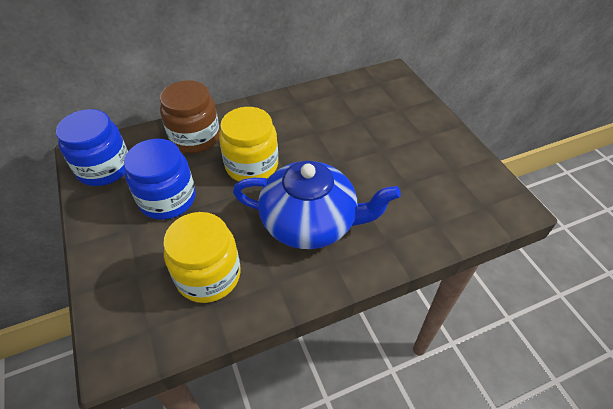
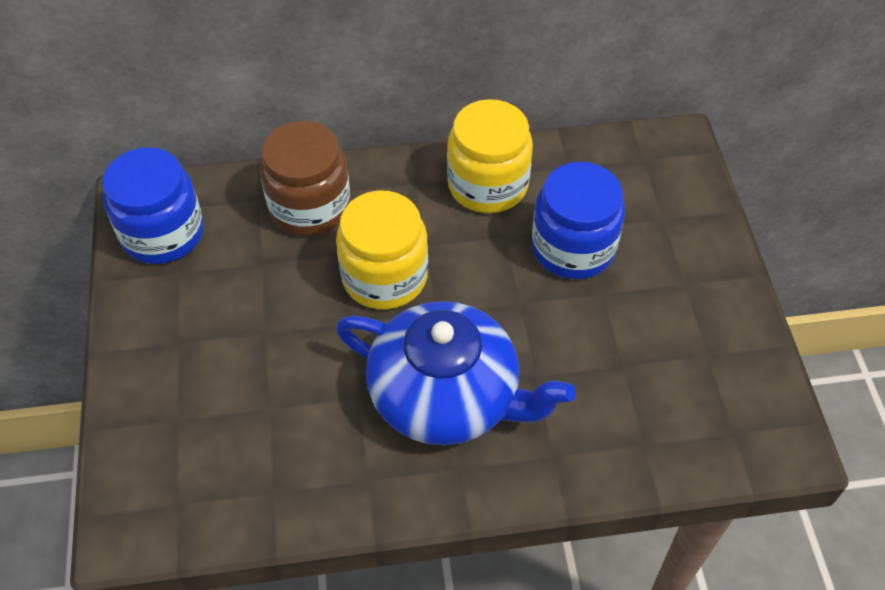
camera: 15 degrees right, 5 degrees up
(167, 199) = (244, 308): blue jar -> blue jar (573, 248)
(208, 275) = (275, 445): yellow jar -> yellow jar (487, 185)

